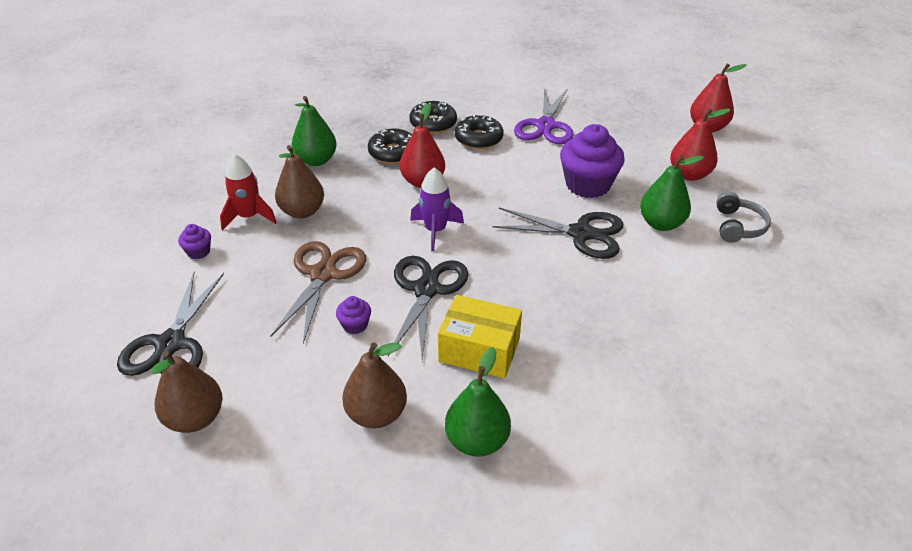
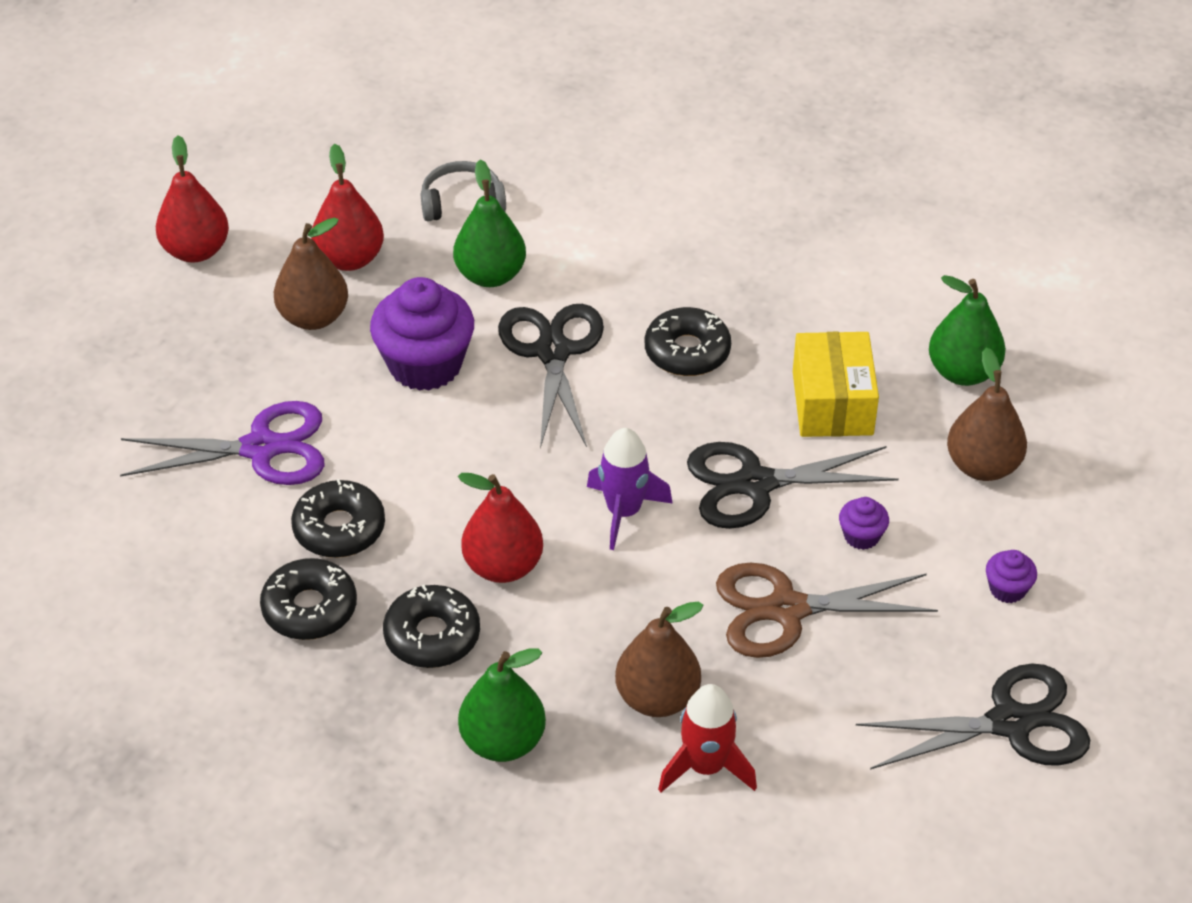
camera: 110 degrees left, 5 degrees up
(195, 418) = (1096, 632): brown pear -> brown pear (313, 317)
(198, 252) = (822, 792): purple cupcake -> purple cupcake (1007, 589)
(559, 291) = (687, 351): none -> black donut

